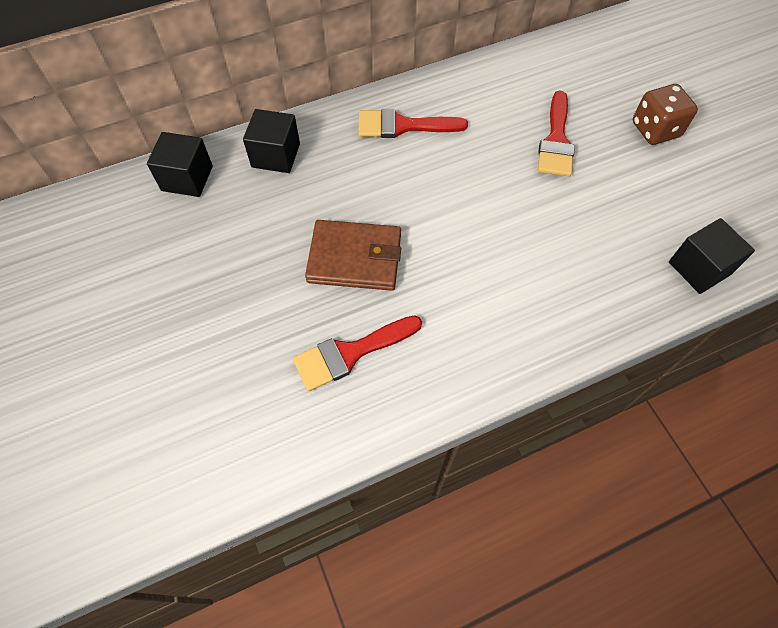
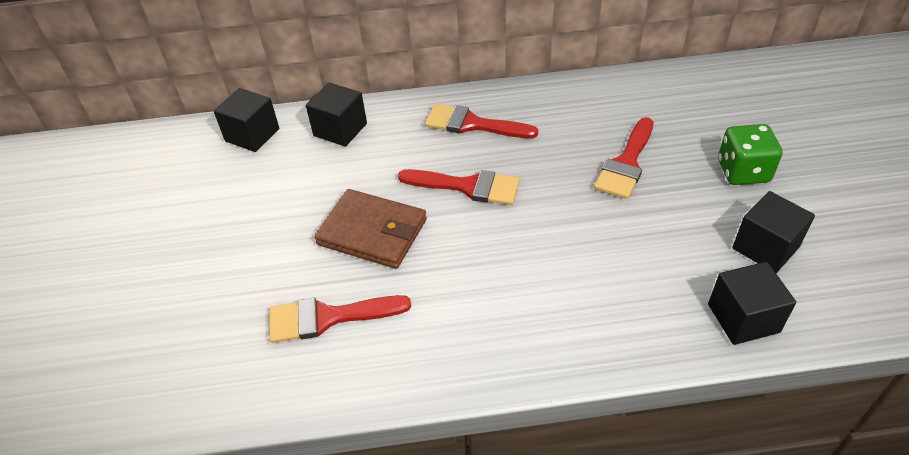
camera: 20 degrees right, 15 degrees down
(424, 192) = (467, 186): none -> red brush
(655, 130) = (743, 171): brown dice -> green dice
(696, 199) = (765, 247): none -> black cube

